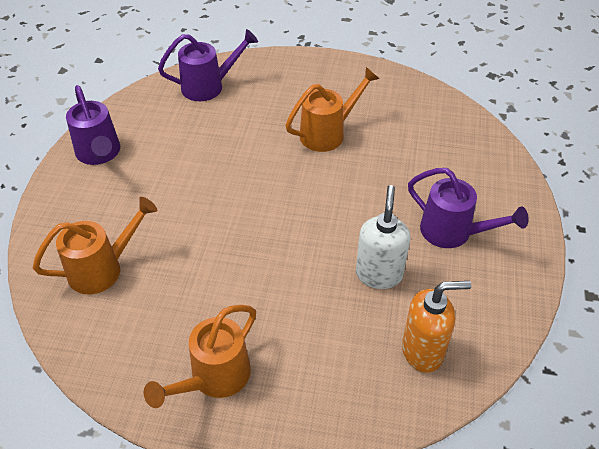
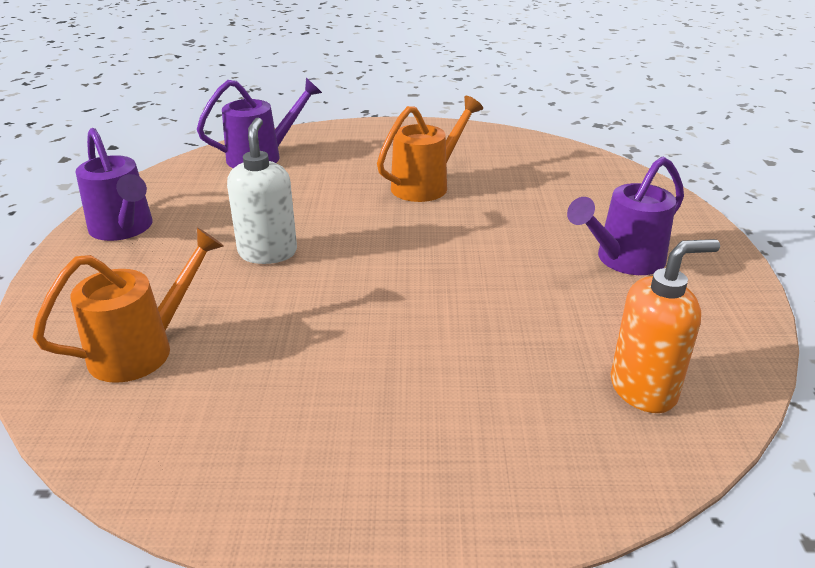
camera: 10 degrees left, 15 degrees down
(214, 378) = (344, 464): orange watering can -> none
(379, 274) = (545, 312): white soap dispenser -> white soap dispenser (268, 252)
(453, 233) = (623, 260): purple watering can -> purple watering can turned 120 degrees clockwise

